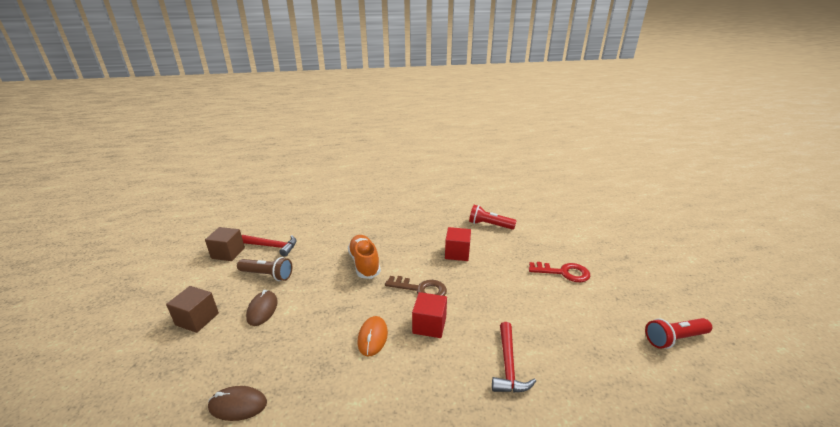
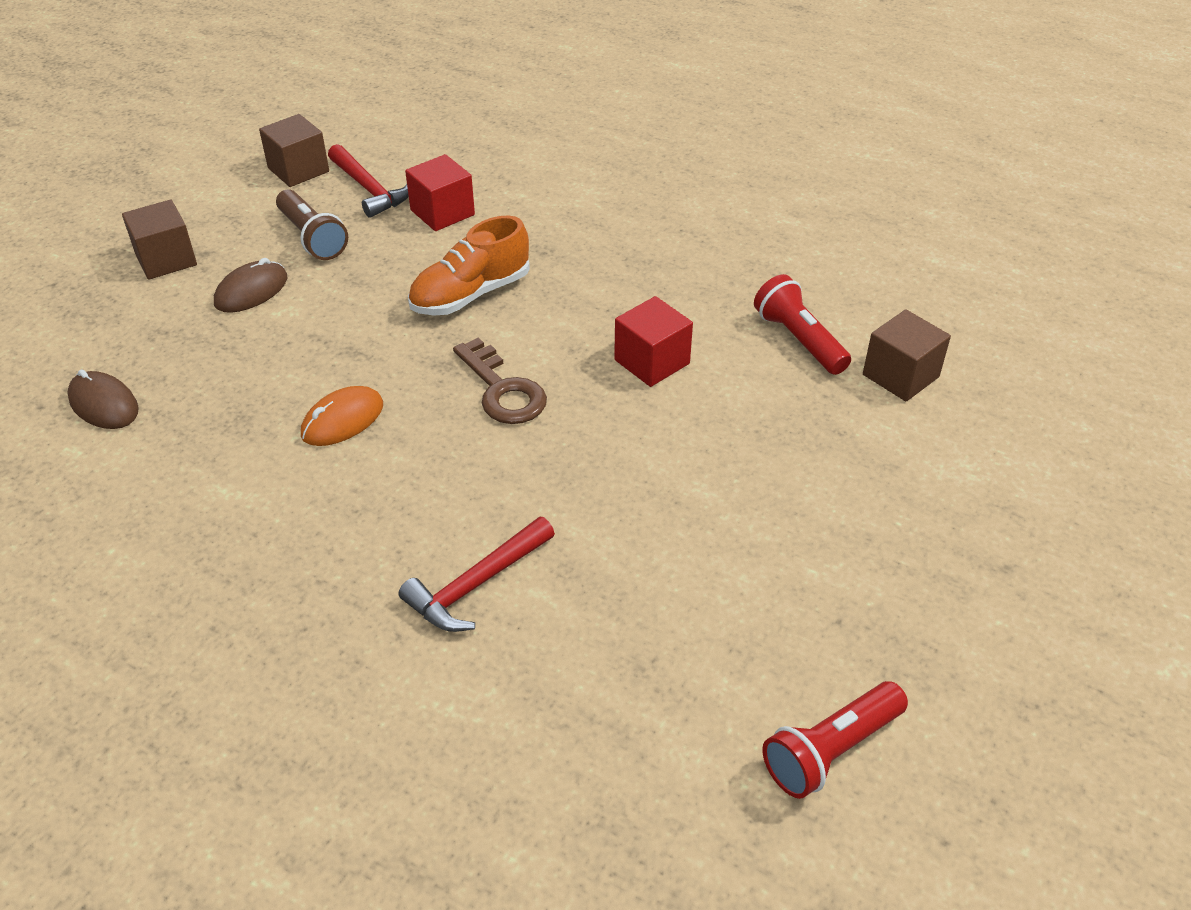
camera: 40 degrees right, 15 degrees up
(364, 263) = (470, 294): orange shoe -> orange shoe turned 150 degrees counterclockwise
(429, 325) = (442, 453): red cube -> red cube (442, 212)
(528, 221) = (900, 376): none -> brown cube
(564, 272) = (806, 514): red key -> none
(674, 339) = (830, 751): red flashlight -> red flashlight turned 60 degrees counterclockwise

